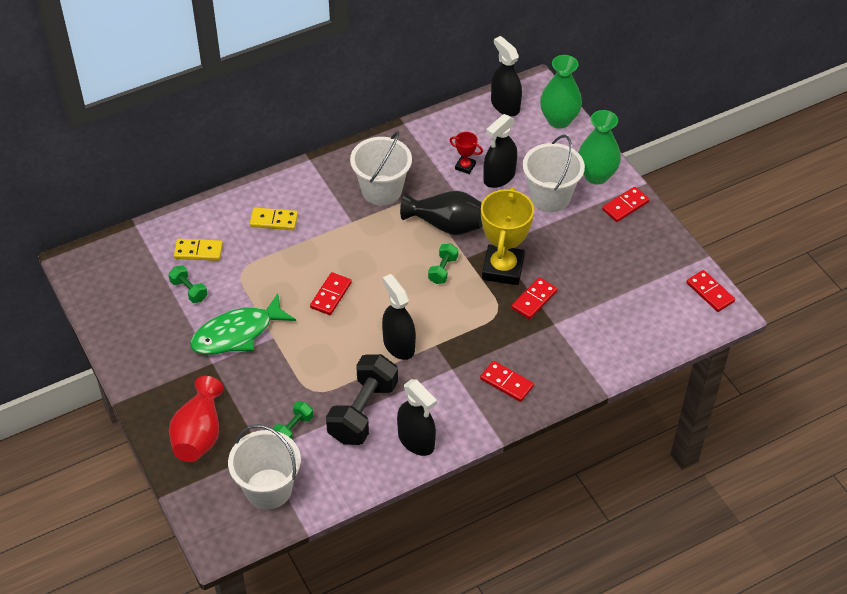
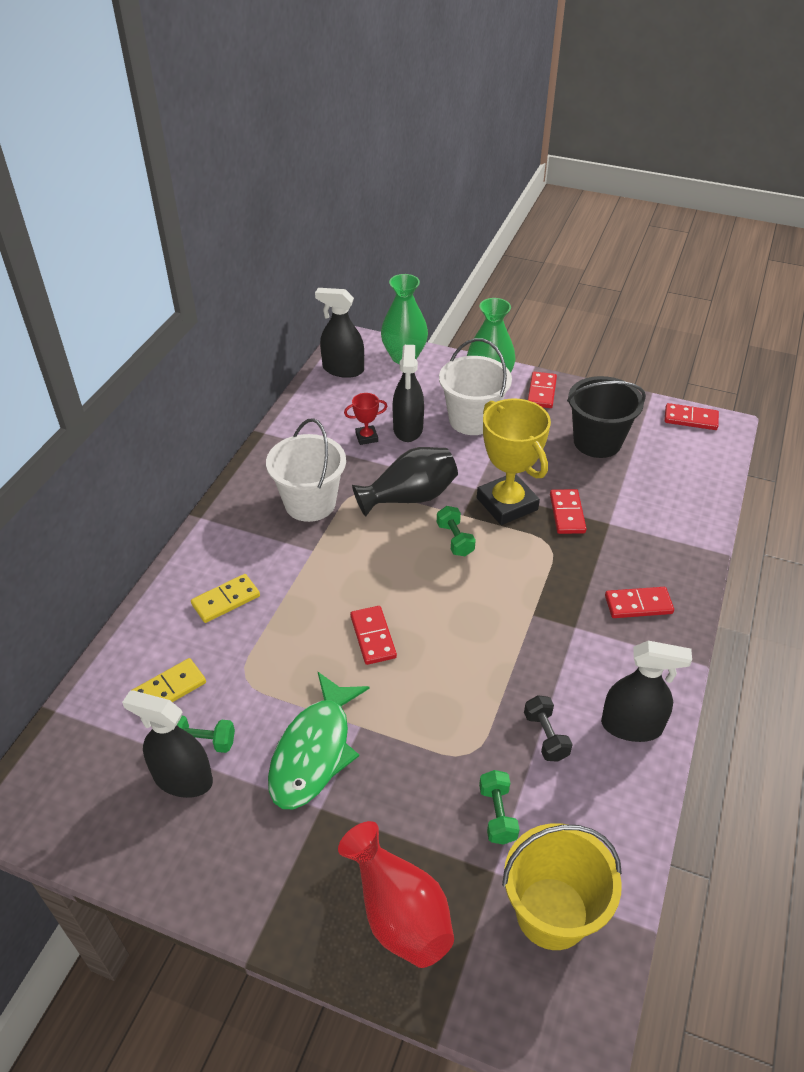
camera: 40 degrees left, 5 degrees down
(268, 489) = (552, 913): white bucket -> yellow bucket
(363, 411) = (545, 736): black dumbbell -> black dumbbell, size x0.49
(398, 345) = (499, 640): black spray bottle -> black spray bottle (183, 779)
(618, 266) = (597, 442): none -> black bucket

